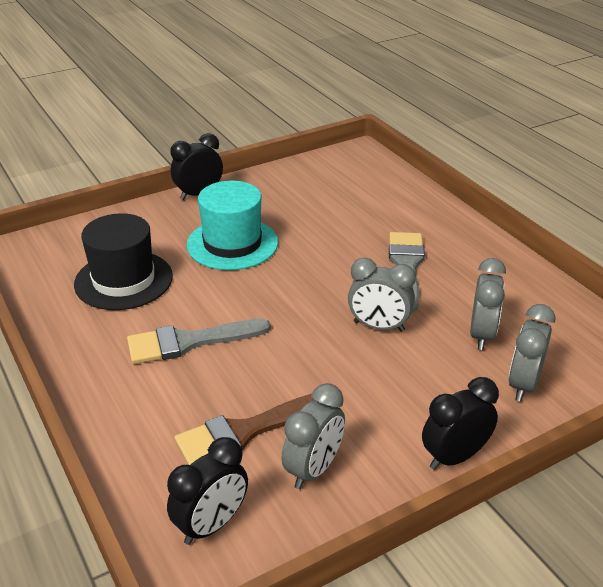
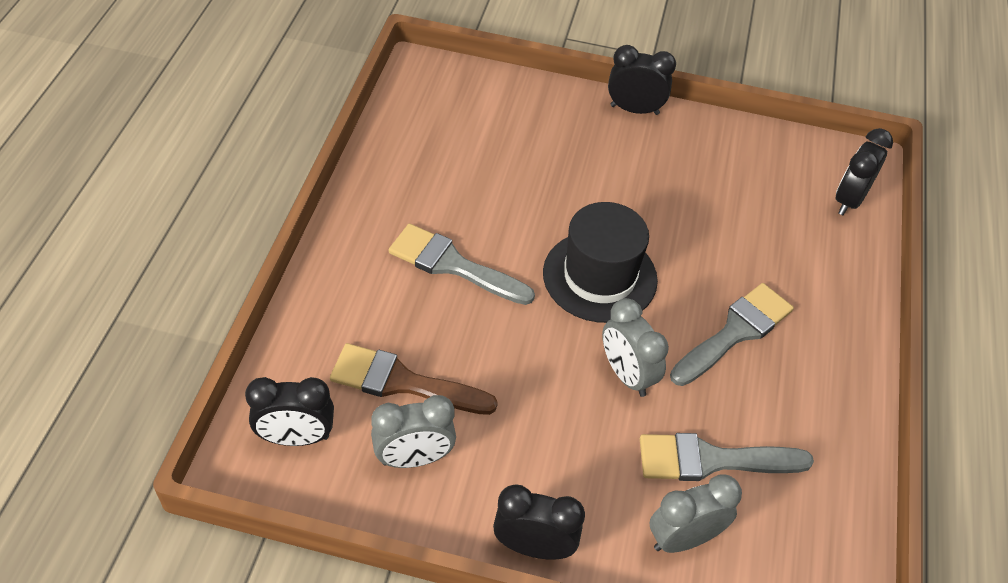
camera: 40 degrees right, 15 degrees up
(123, 280) = (469, 163): black hat -> black hat (600, 276)
(232, 243) = (601, 188): turquoise hat -> none
(377, 172) = (849, 200): none -> black clock
(482, 335) = (712, 460): grey clock -> grey brush

